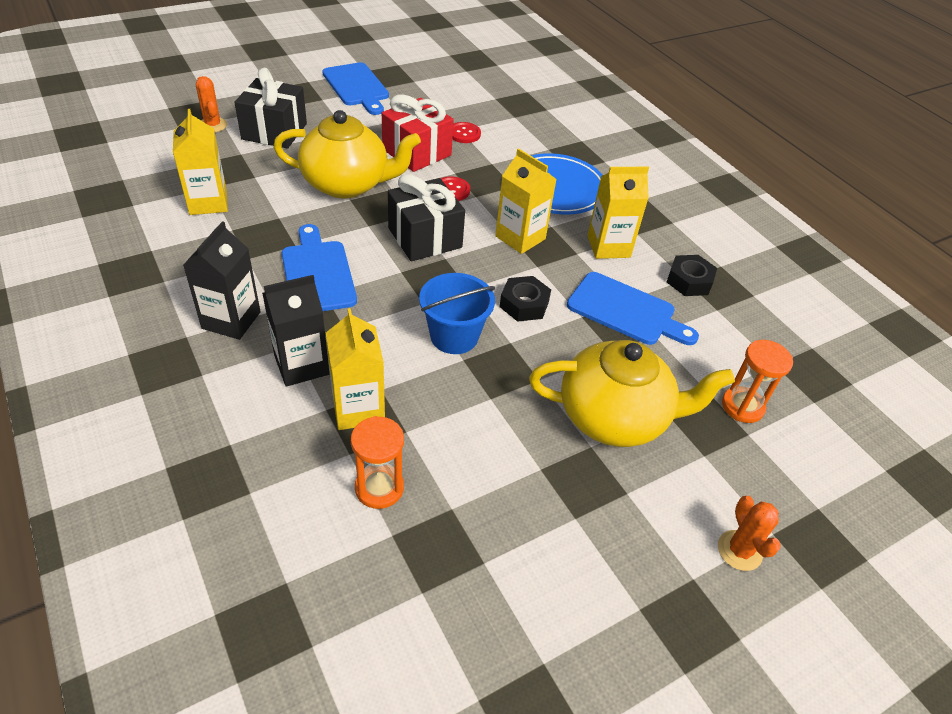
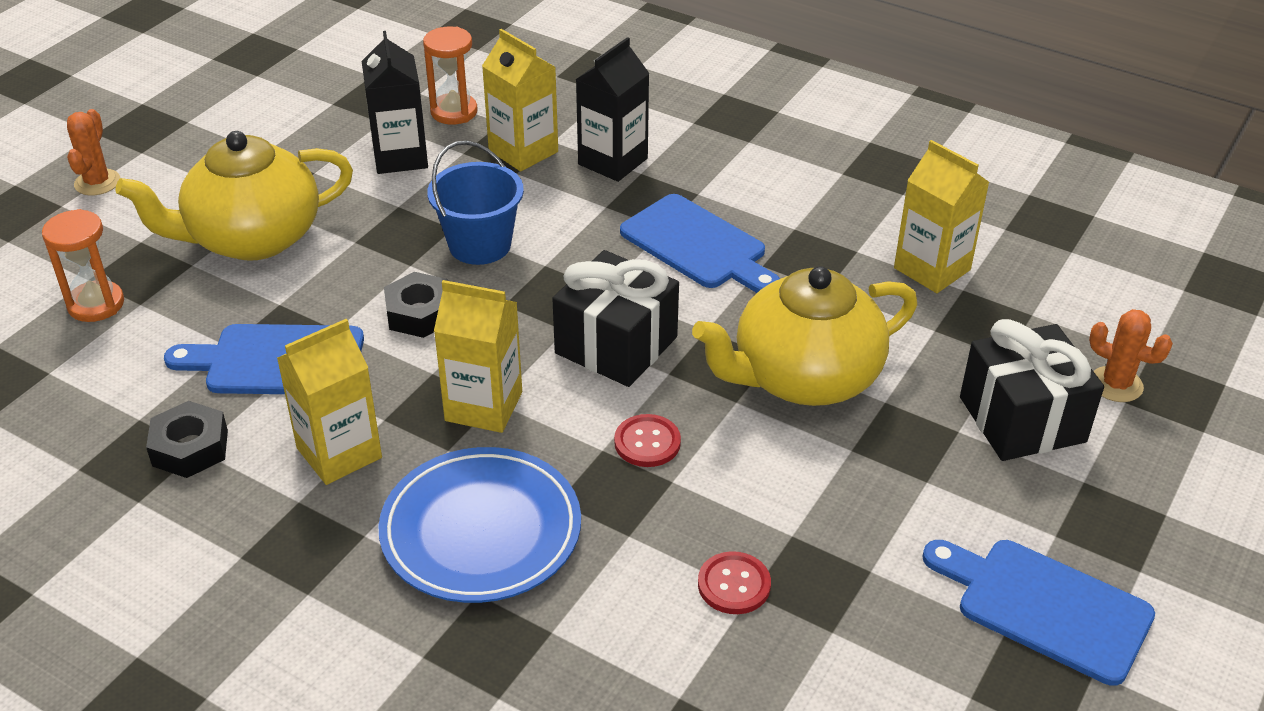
camera: 155 degrees right, 5 degrees down
(231, 320) = (726, 168): black carton -> black carton (400, 157)
(416, 152) = (770, 493): red gift -> none
(739, 550) = (97, 182): orange cactus -> orange cactus turned 45 degrees clockwise

